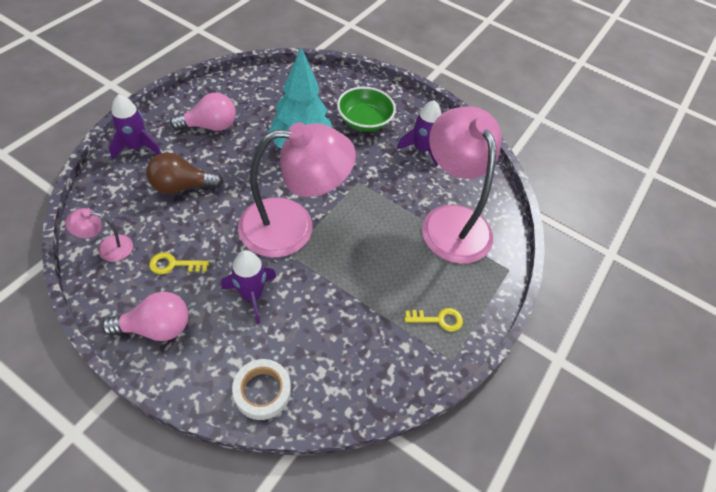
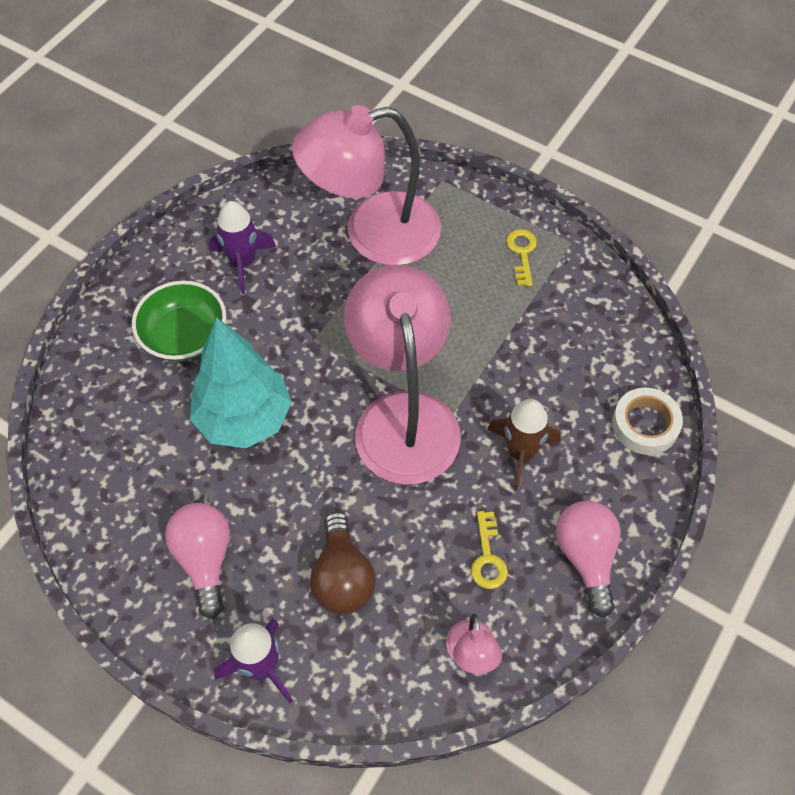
camera: 85 degrees left, 5 degrees up
(252, 295) = (521, 453): purple rocket -> brown rocket

